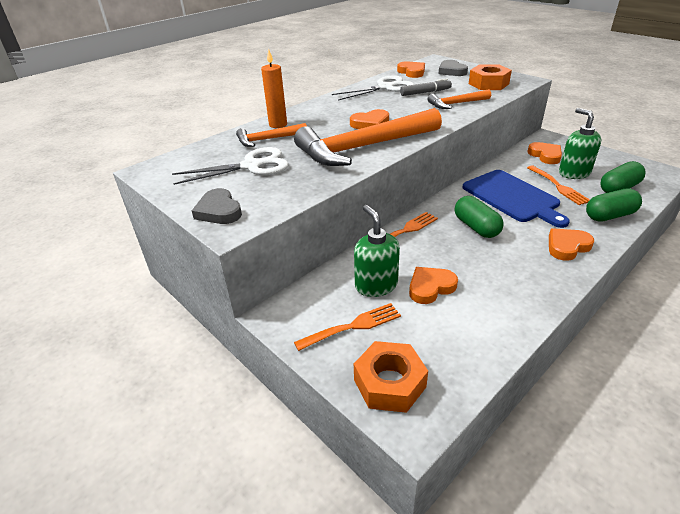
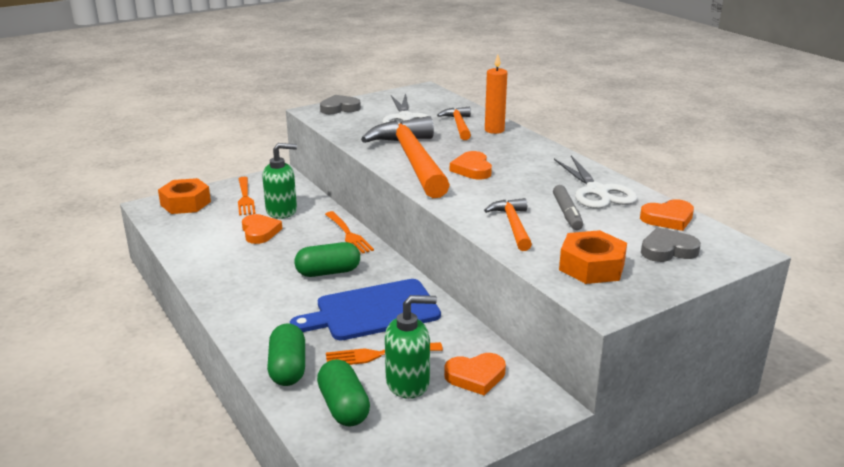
camera: 100 degrees right, 10 degrees down
(567, 246) = (256, 315): orange heart -> none

